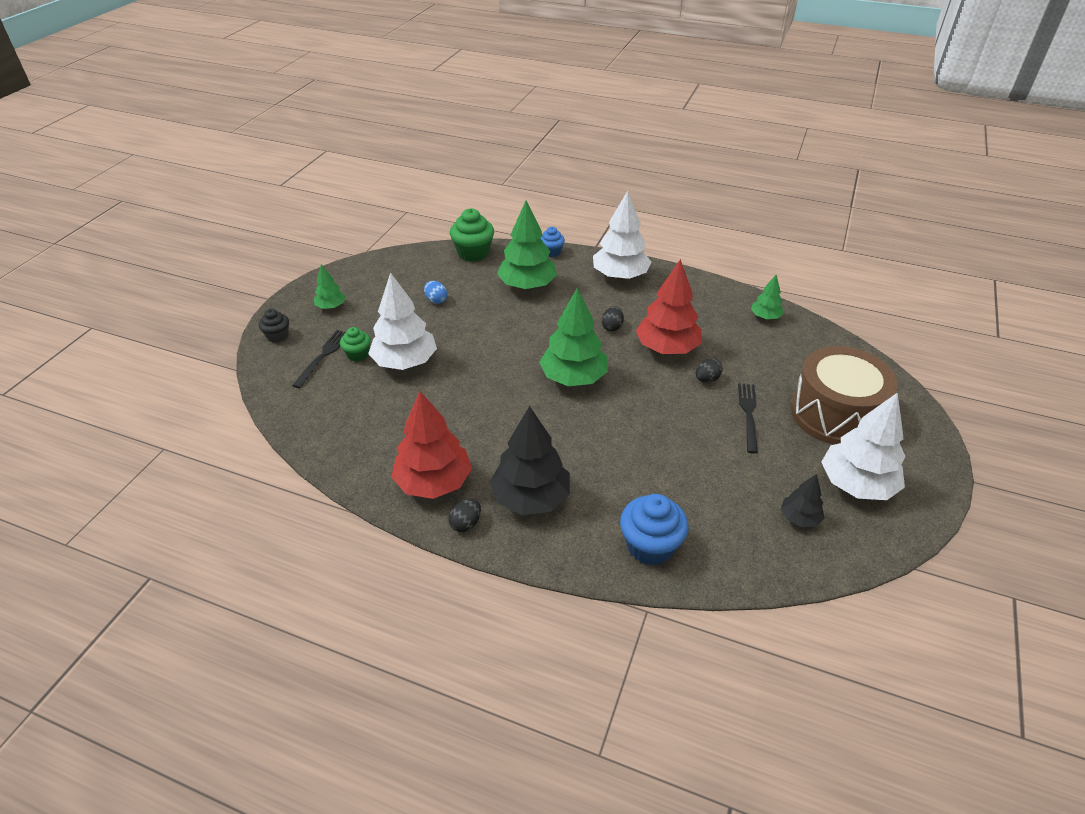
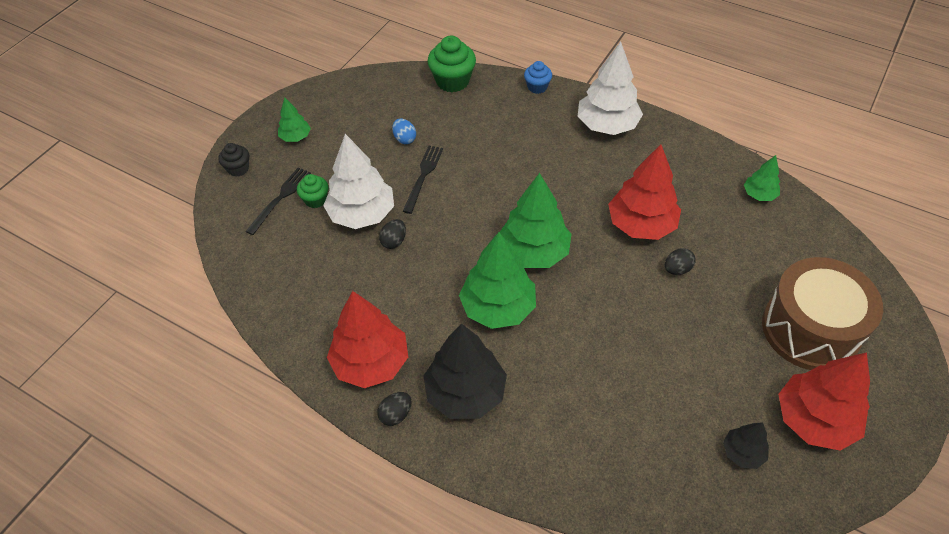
camera: 10 degrees right, 10 degrees up
(527, 286) = (503, 129): green tree -> green tree (498, 308)
(612, 327) = (586, 191): black egg -> black egg (394, 241)
(650, 546) = (578, 465): blue cupcake -> none
(748, 414) = (714, 318): black fork -> black fork (423, 176)
(856, 484) = (814, 420): white tree -> red tree

